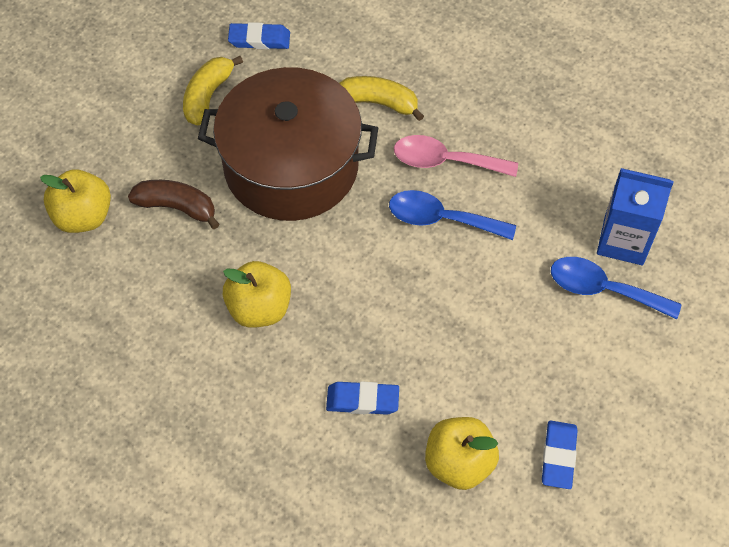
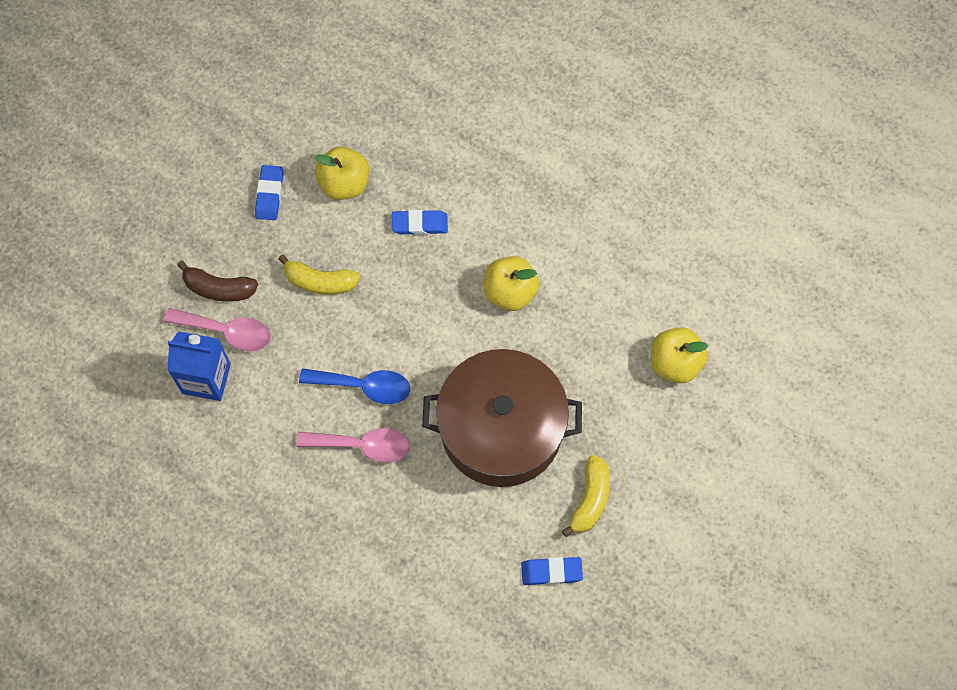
camera: 175 degrees right, 10 degrees up
(177, 207) = (596, 378): brown banana -> brown banana (219, 288)
(379, 103) = (427, 505): yellow banana -> yellow banana (320, 281)
(603, 289) = (227, 332): blue spoon -> pink spoon

